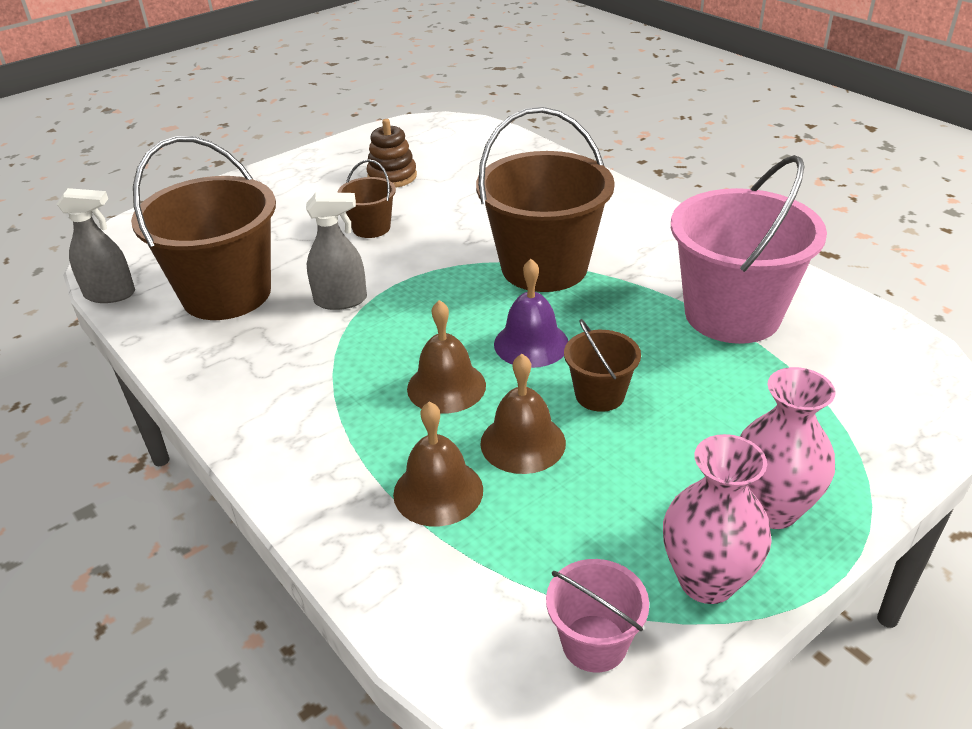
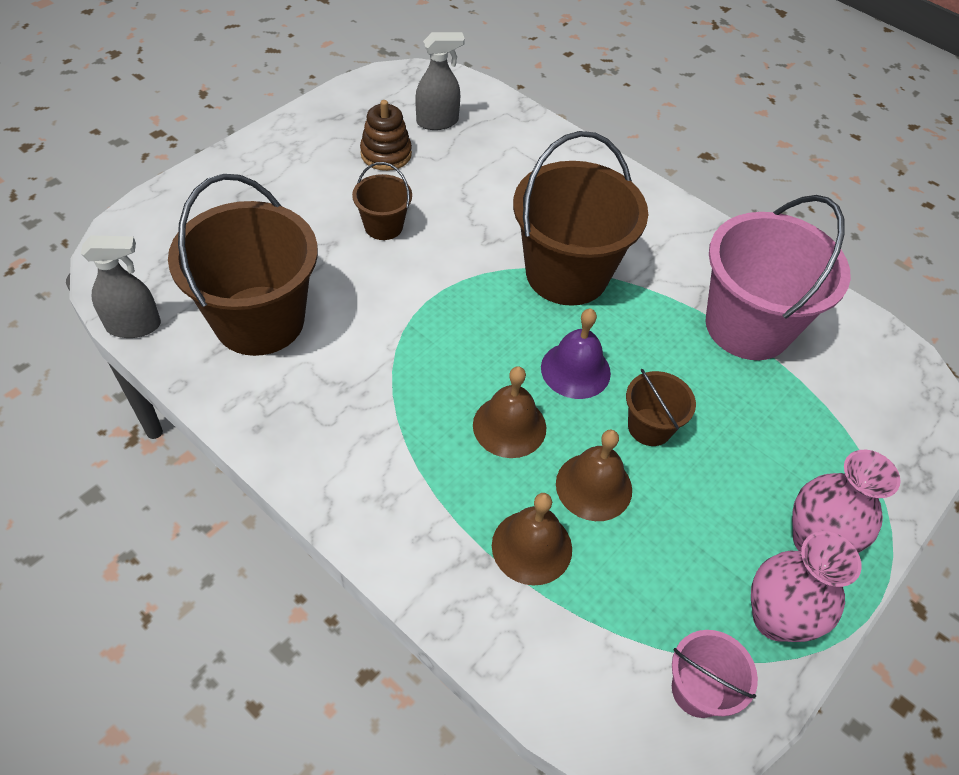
camera: 15 degrees left, 15 degrees up
(341, 300) = (379, 324): grey spray bottle -> grey spray bottle (437, 122)

